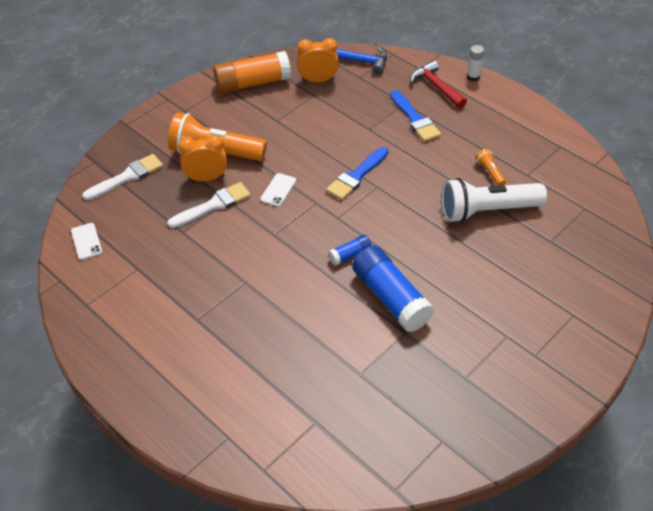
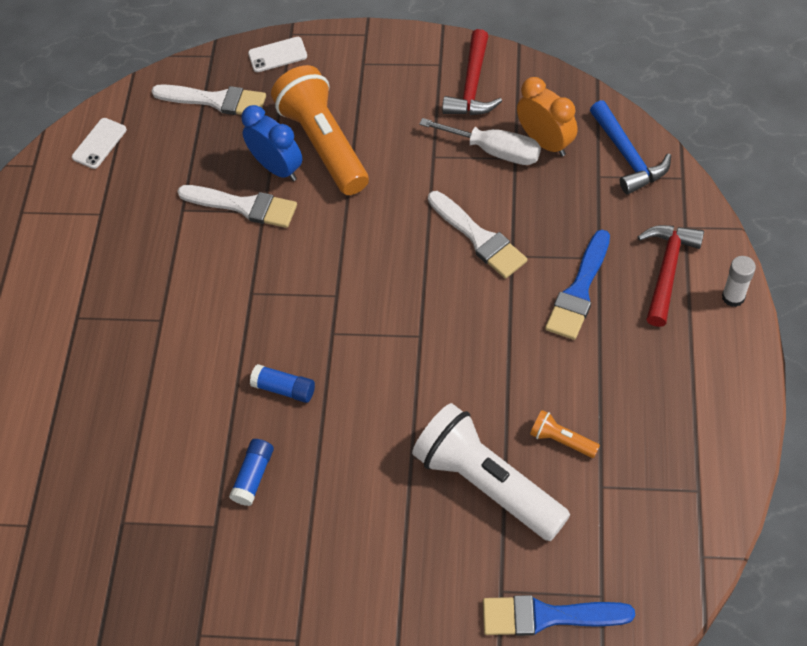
camera: 55 degrees right, 10 degrees up
(206, 178) = (278, 168): orange clock -> blue clock
(253, 83) = (472, 86): orange glue stick -> red hammer
(278, 190) = (321, 246): white phone -> white phone (277, 55)
(301, 99) = (494, 151): none -> white screwdriver
(345, 133) = (479, 238): none -> white brush
(356, 176) = (416, 303): blue brush -> blue brush (547, 616)
(390, 298) = (253, 476): blue glue stick -> blue glue stick, size x0.48
(490, 172) = (561, 440): orange flashlight -> orange flashlight turned 90 degrees counterclockwise

